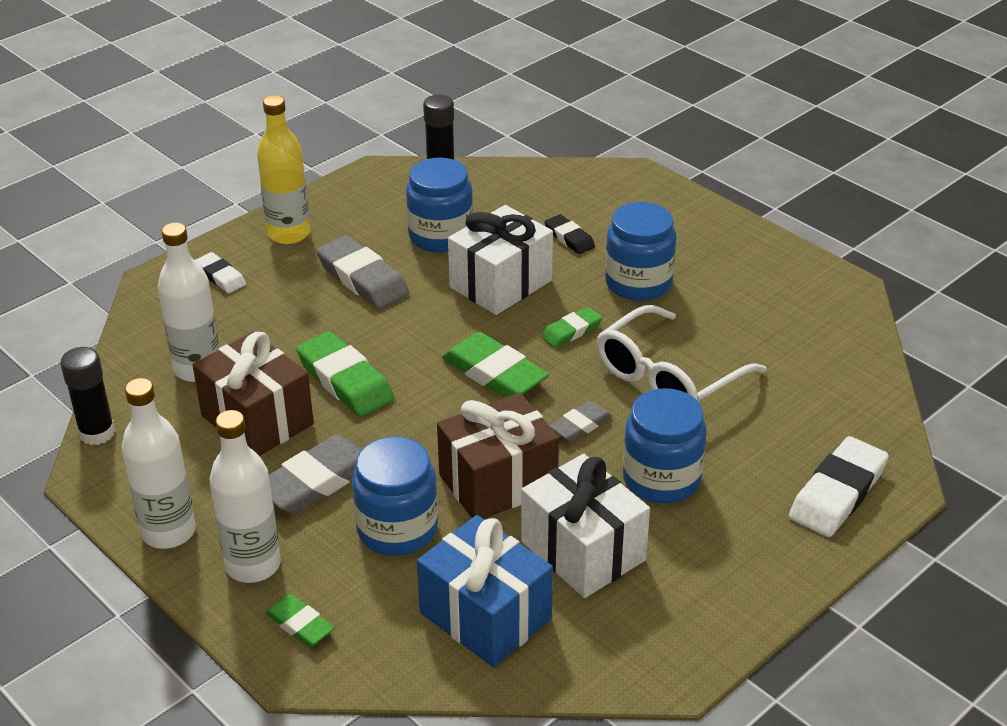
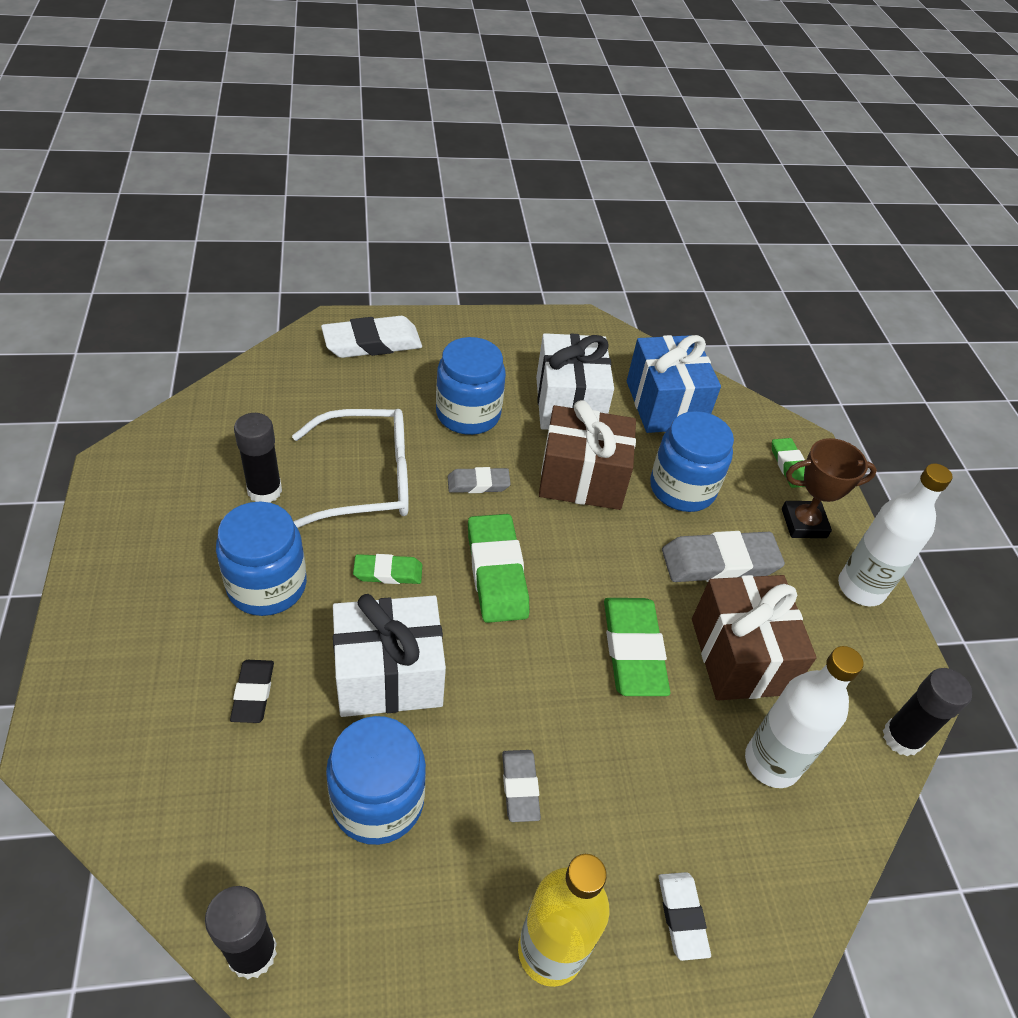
camera: 150 degrees left, 10 degrees up
(253, 565) = (804, 523): white bottle -> brown trophy
(362, 278) = (520, 787): grey eraser -> grey eraser, size x0.57
(726, 328) = (264, 491): none -> black glue stick

